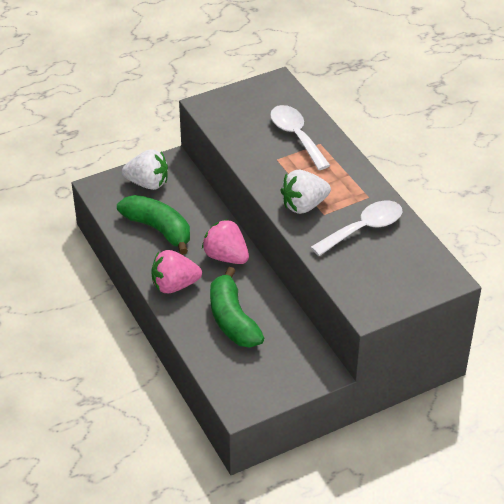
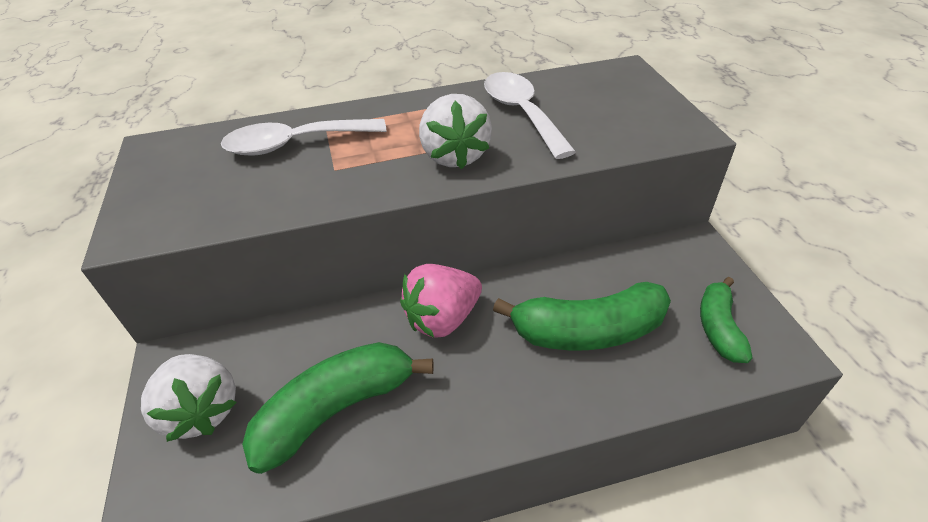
camera: 75 degrees left, 0 degrees up
(148, 183) = (202, 411): white strawberry -> white strawberry turned 120 degrees clockwise
(174, 285) = (492, 404): pink strawberry -> none
(250, 379) = (718, 328): none -> green banana

